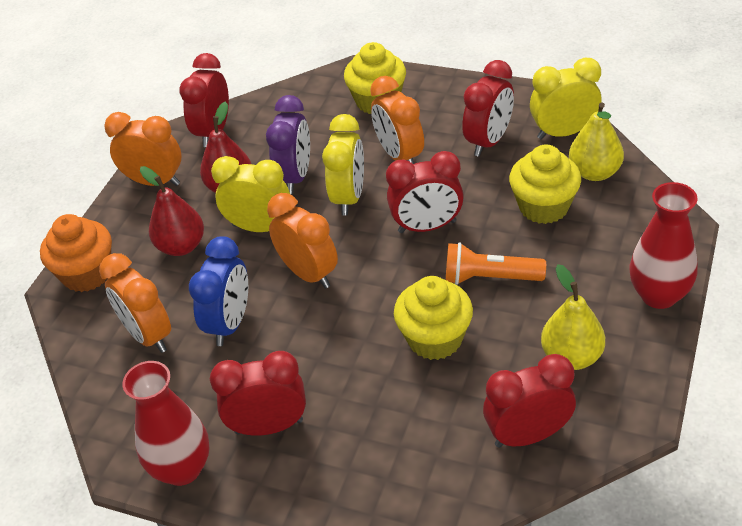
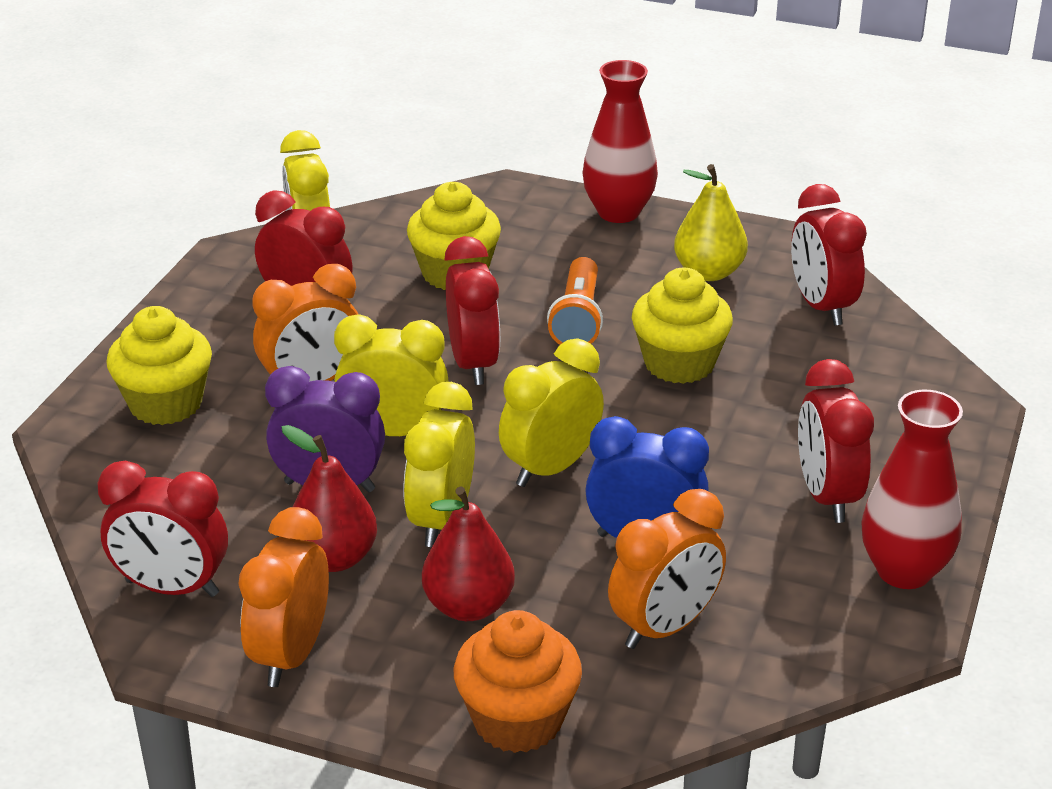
camera: 95 degrees left, 10 degrees down
(309, 274) = (550, 468): orange clock -> yellow clock
(594, 172) = (399, 233): yellow pear -> none

